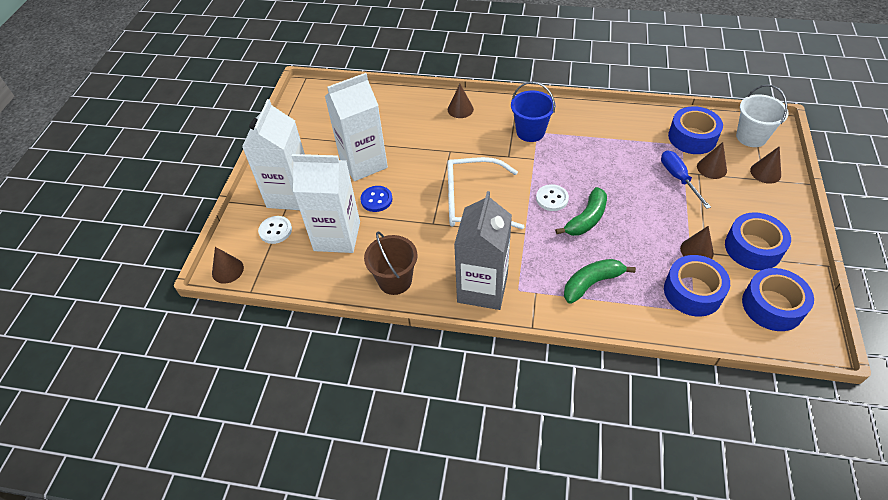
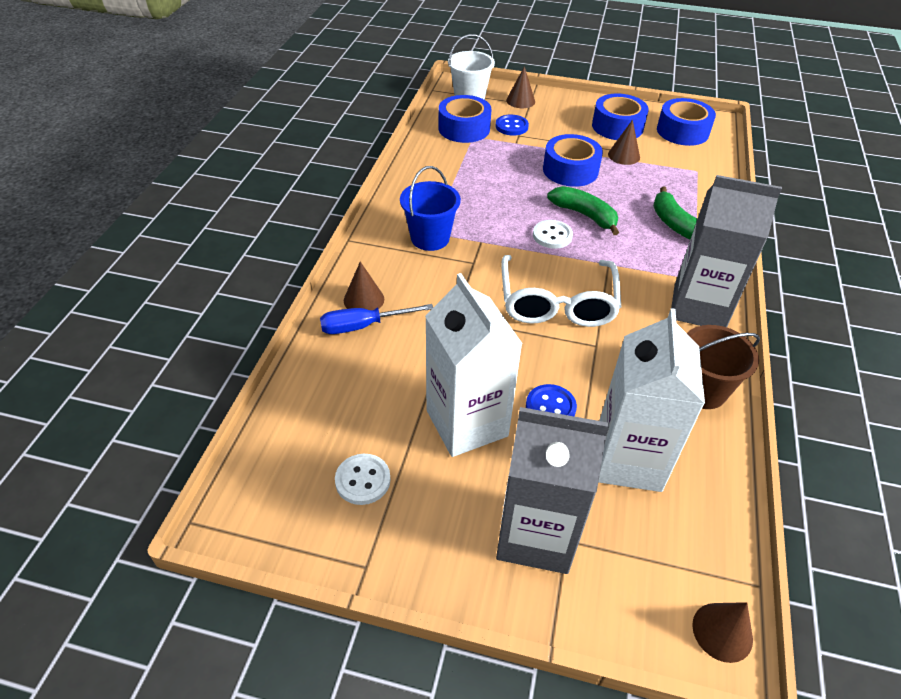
camera: 90 degrees left, 5 degrees down
(275, 230) = (622, 554): white button -> white button (363, 480)
(290, 195) = (536, 534): white carton -> grey carton
(678, 178) = (524, 147): blue screwdriver -> blue screwdriver (363, 326)
(692, 292) = (675, 167): blue tape -> blue tape (570, 170)
(711, 168) = (511, 126): brown cone -> blue button

